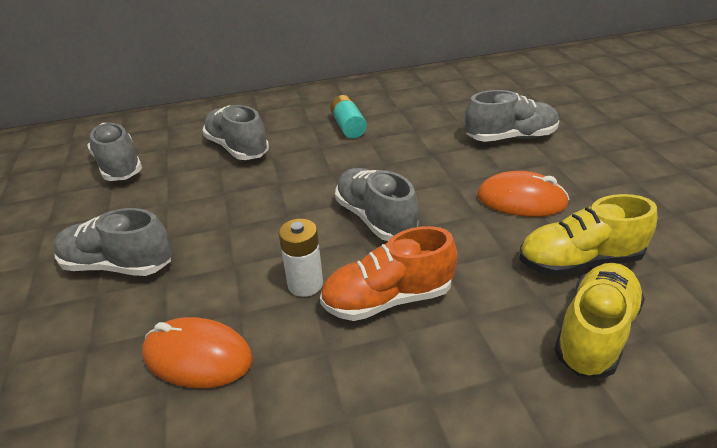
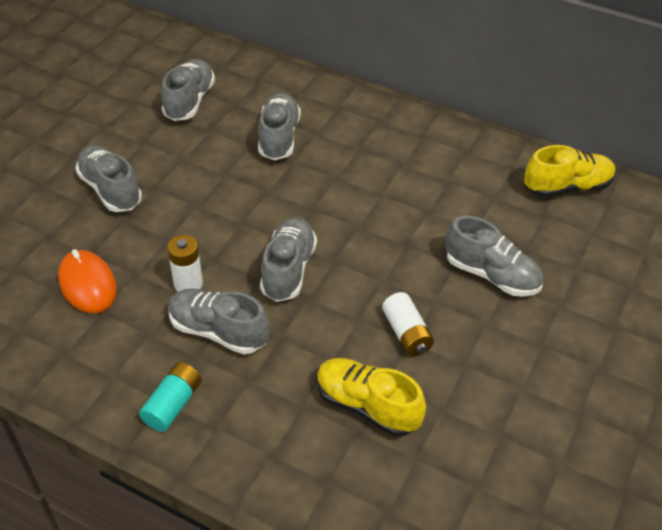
camera: 40 degrees right, 10 degrees up
(348, 127) = (382, 171): turquoise battery -> turquoise battery (173, 404)
(388, 299) = (218, 331): orange shoe -> grey shoe
(521, 200) = (406, 333): orange mouse -> white battery
(594, 333) = (299, 451): yellow shoe -> yellow shoe (567, 187)

